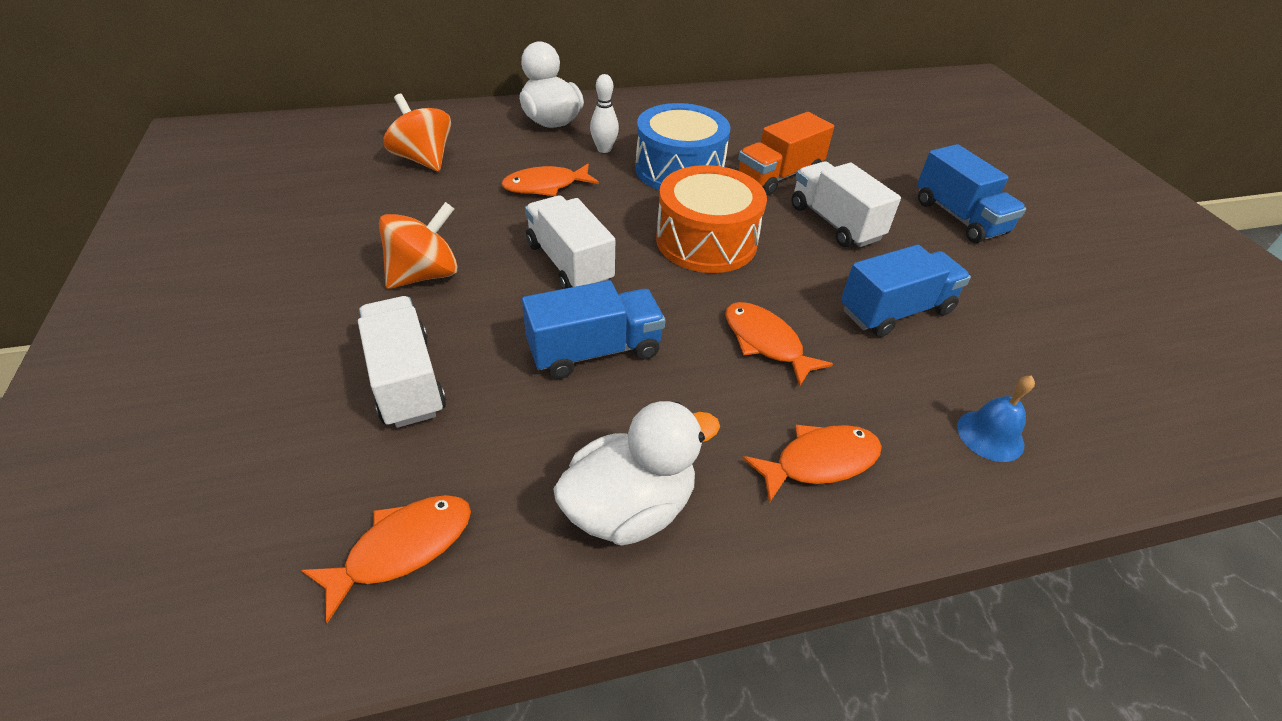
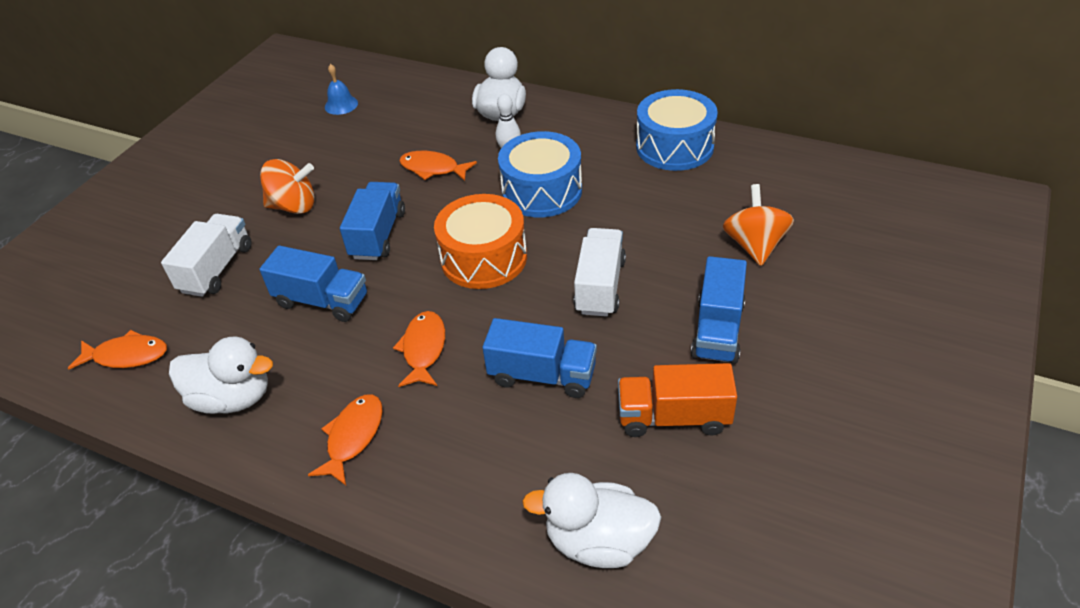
camera: 45 degrees right, 0 degrees up
(424, 159) = (383, 118): orange spinning top -> orange spinning top (754, 245)
(569, 263) = (378, 235): white truck -> blue truck
(739, 105) = (674, 147): none -> blue drum
(779, 176) = (613, 227): orange truck -> orange truck (673, 417)
(819, 462) = (353, 437): orange fish -> orange fish turned 90 degrees counterclockwise
(990, 435) = (477, 489): blue bell -> blue bell (341, 105)
(1127, 415) = (598, 541): none -> white duck

